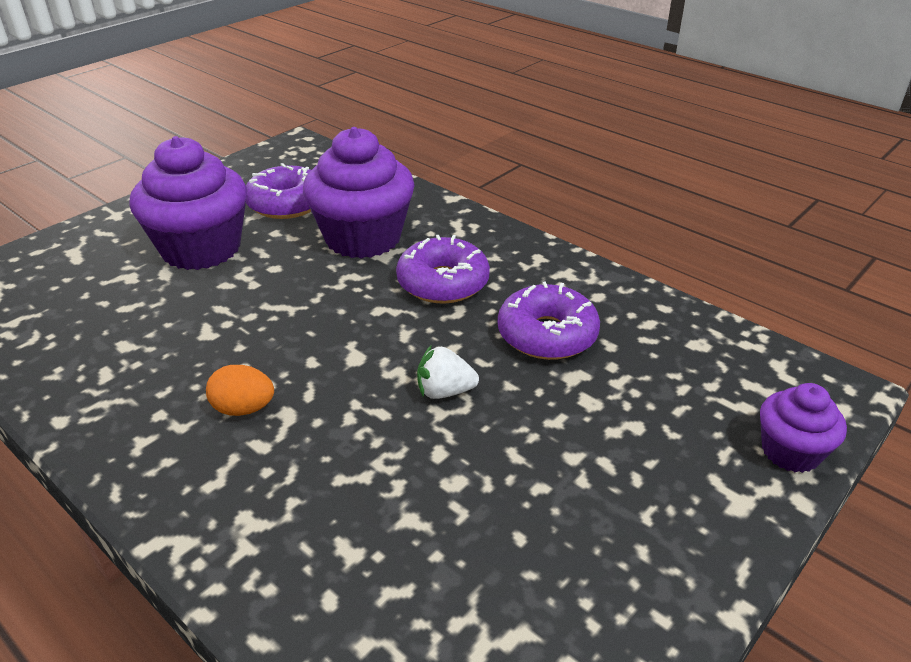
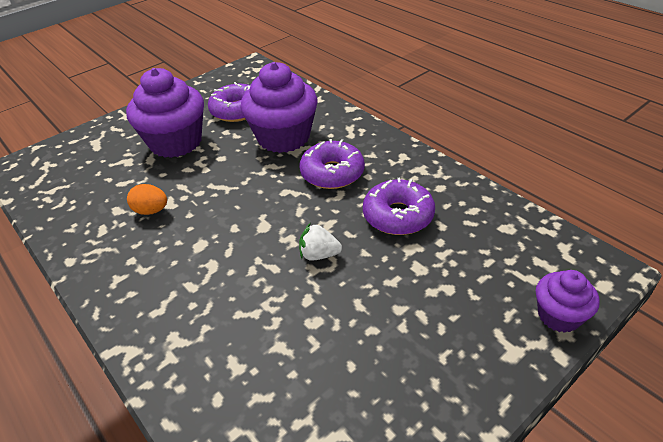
camera: 10 degrees right, 5 degrees up
(244, 409) = (184, 259): orange egg -> orange egg (151, 211)

